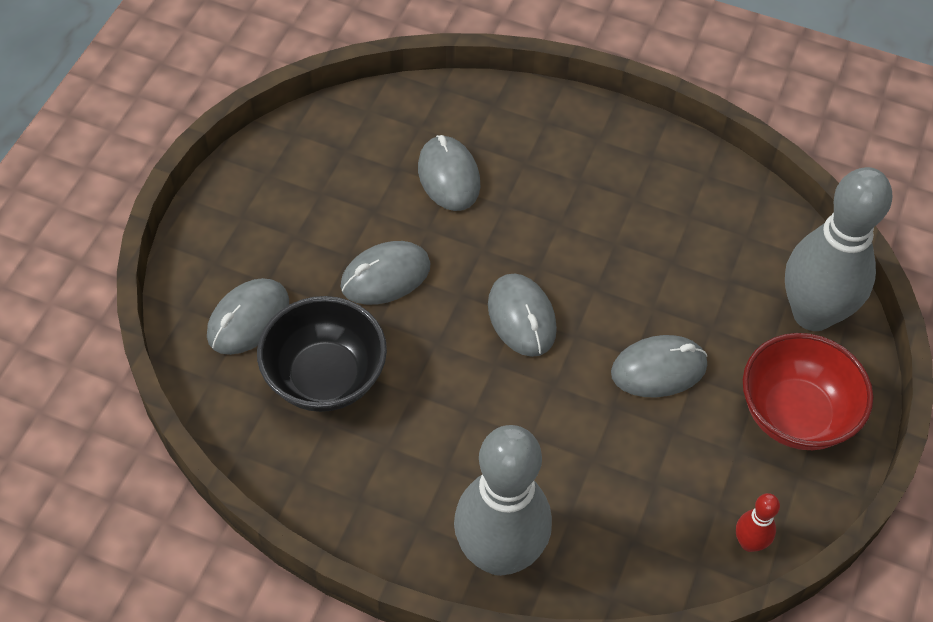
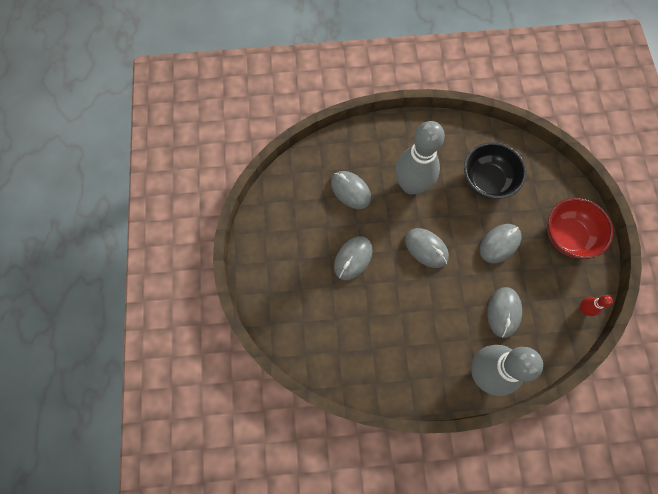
camera: 25 degrees left, 15 degrees up
(248, 319) = (303, 314): grey mouse -> grey mouse (503, 312)
(325, 378) = (357, 326): black bowl -> black bowl (487, 181)
(812, 314) = (547, 182): grey bowling pin -> grey bowling pin (411, 185)

